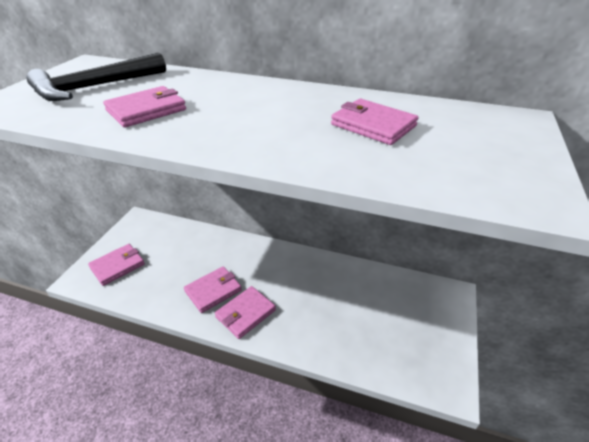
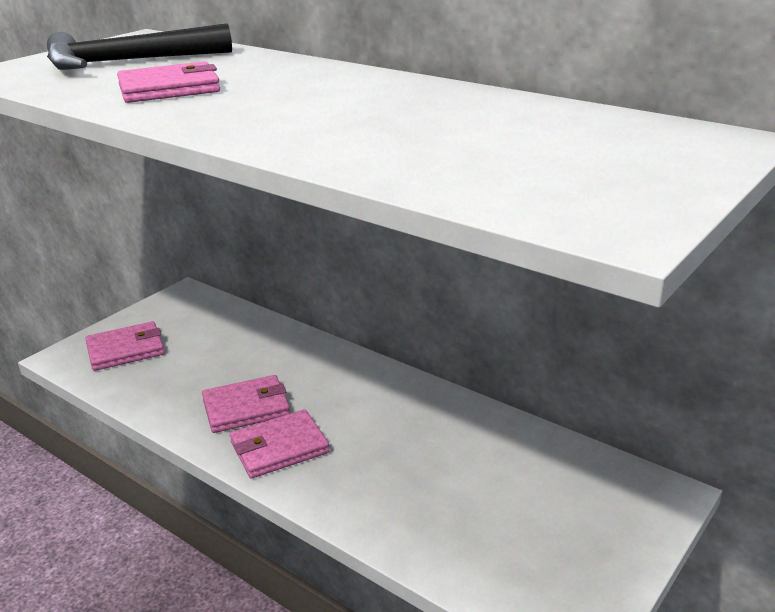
camera: 20 degrees right, 10 degrees down
(373, 125) = (464, 127): pink wallet -> none

